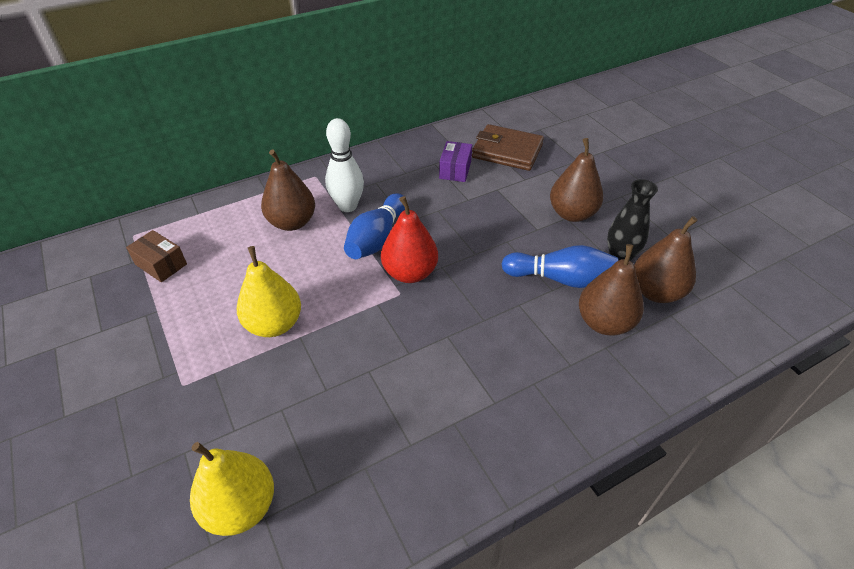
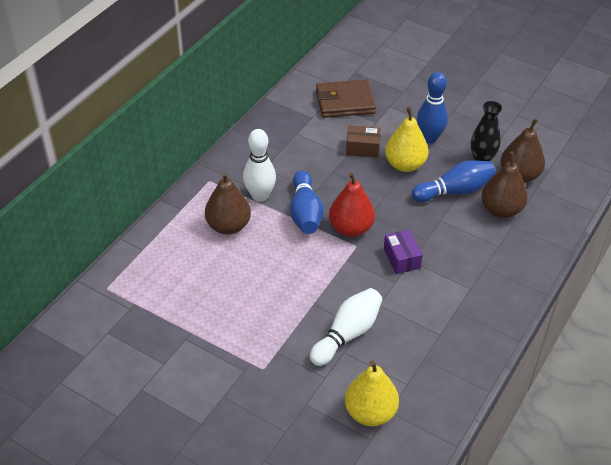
camera: 30 degrees left, 0 degrees up
(161, 264) = (157, 300): brown box -> brown box (362, 148)
(274, 324) = (288, 303): yellow pear -> yellow pear (405, 165)
(303, 389) = (347, 334): none -> white bowling pin
(455, 170) = (317, 133): purple box -> purple box (401, 258)
(572, 214) = (429, 138): brown pear -> blue bowling pin

